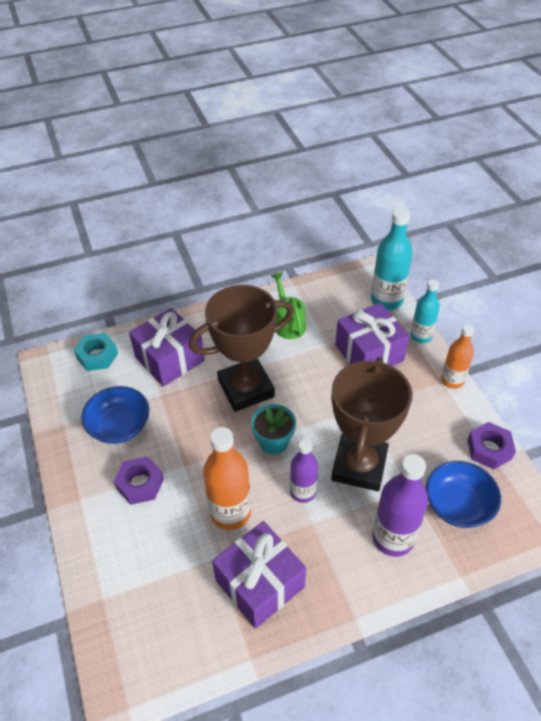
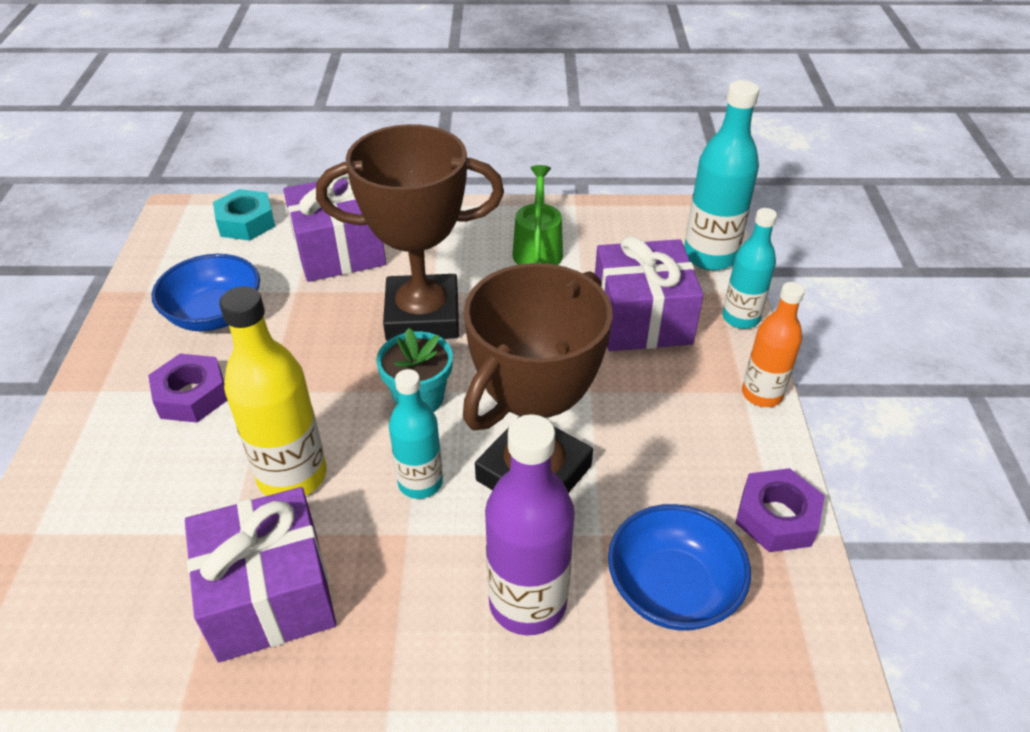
camera: 20 degrees right, 5 degrees down
(230, 512) = (292, 476): orange bottle -> yellow bottle
(303, 492) = (420, 482): purple bottle -> turquoise bottle

